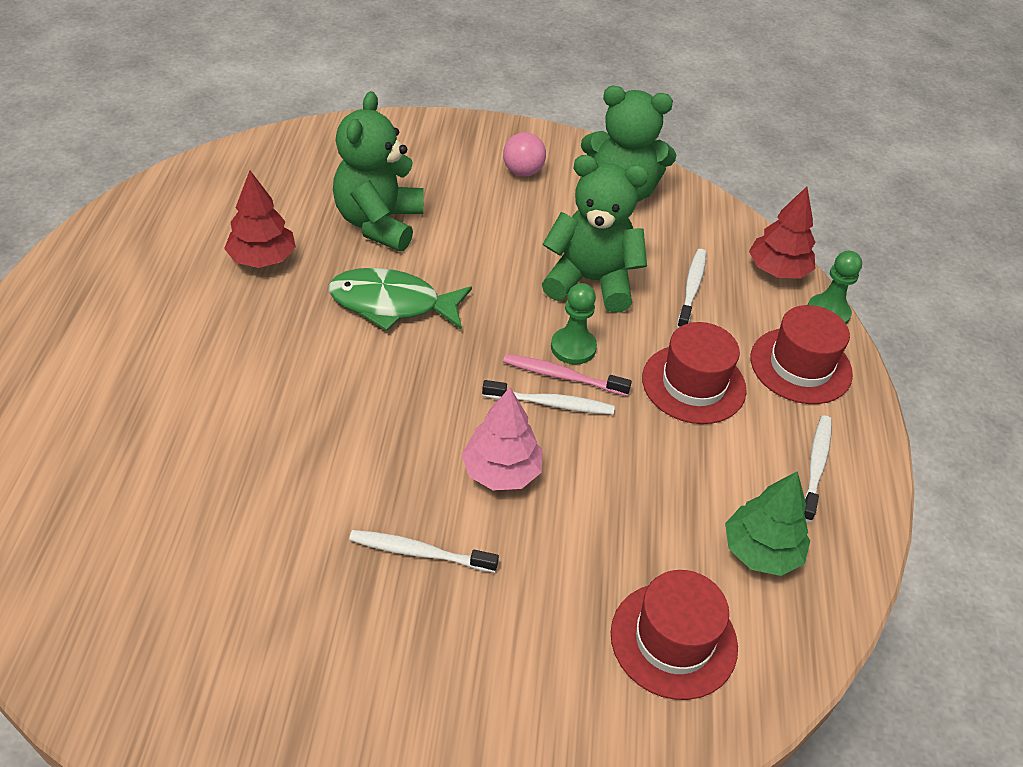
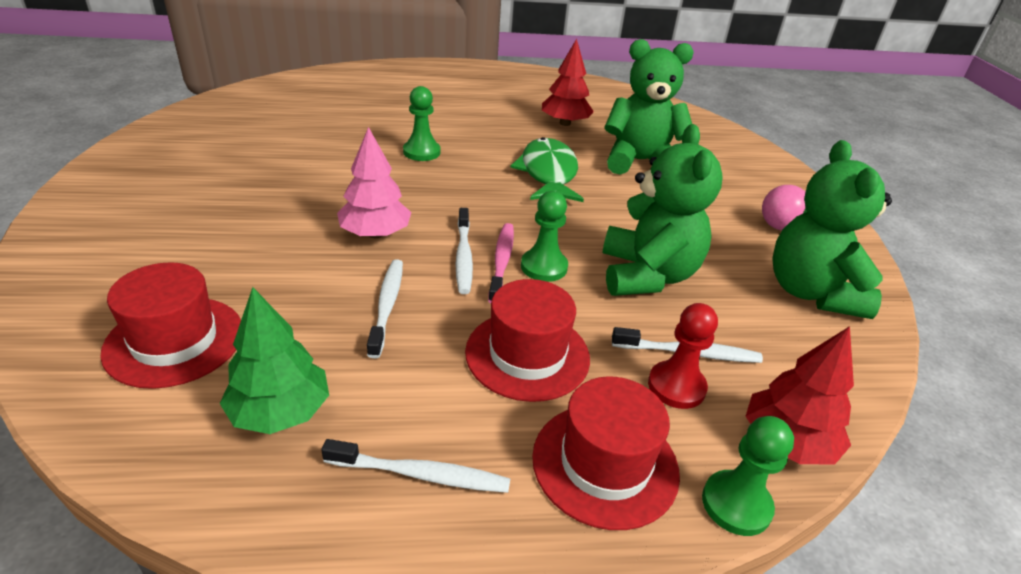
camera: 80 degrees right, 10 degrees down
(312, 411) = (421, 152): none -> green pawn
(419, 552) = (289, 202): white toothbrush -> white toothbrush (387, 305)
(728, 307) = (676, 386): none -> red pawn

